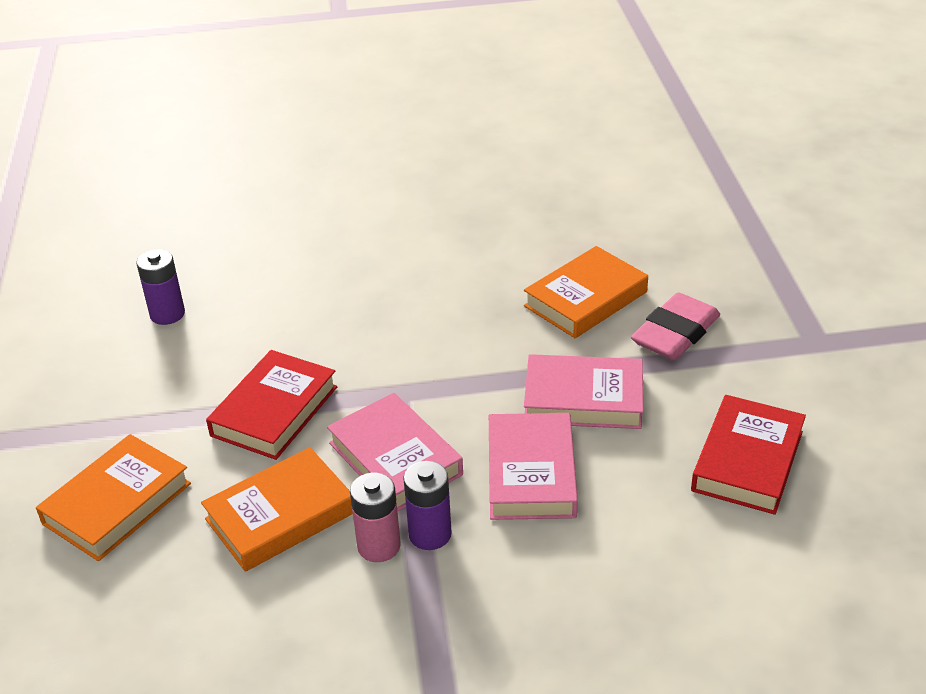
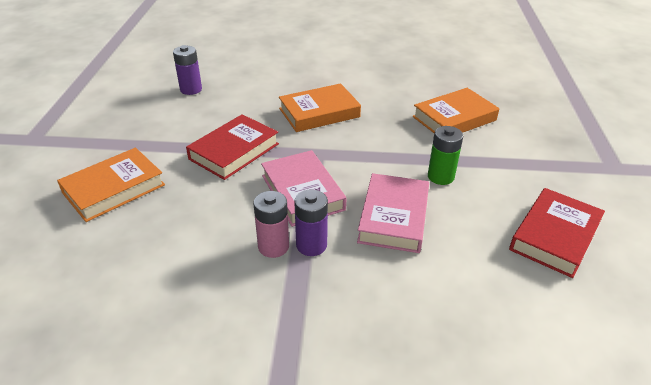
camera: 10 degrees right, 0 degrees up
(280, 516) = (214, 215): orange book -> orange book (319, 113)
(583, 399) = (440, 177): pink book -> green battery
(675, 333) = (512, 147): pink eraser -> none

